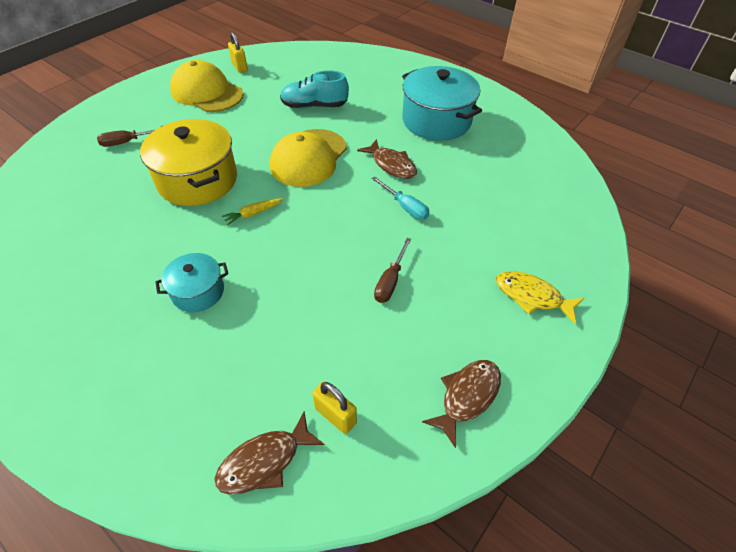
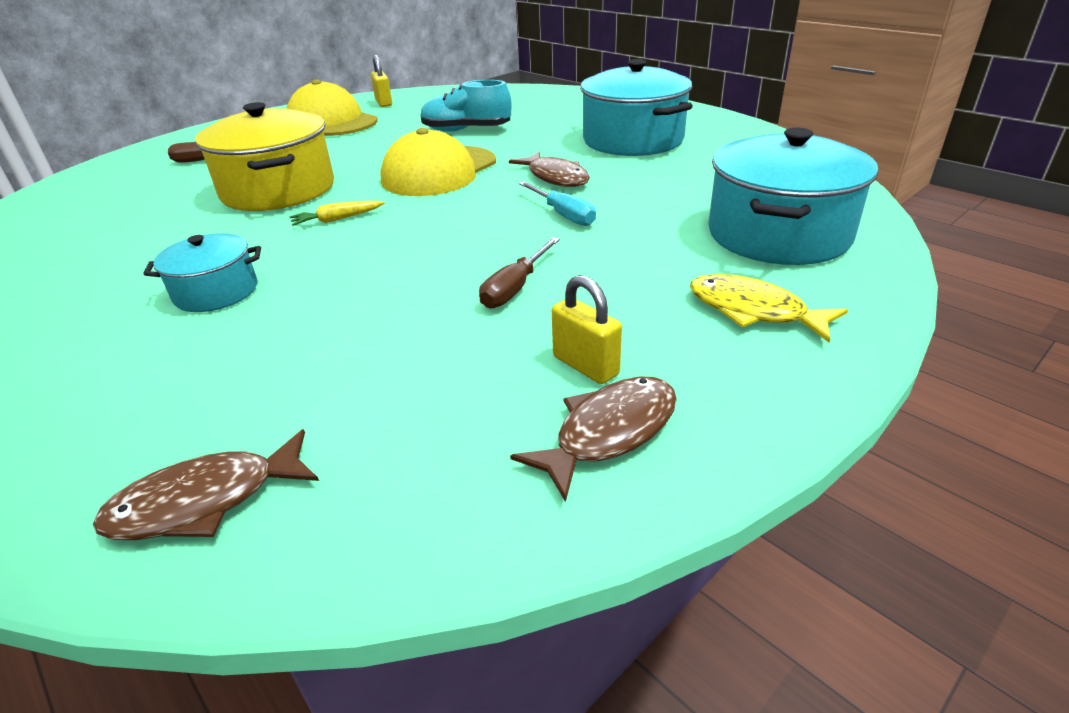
camera: 10 degrees right, 15 degrees down
(335, 415) = (359, 445): yellow padlock -> yellow padlock (585, 365)
(541, 225) = (778, 234): none -> turquoise pot

